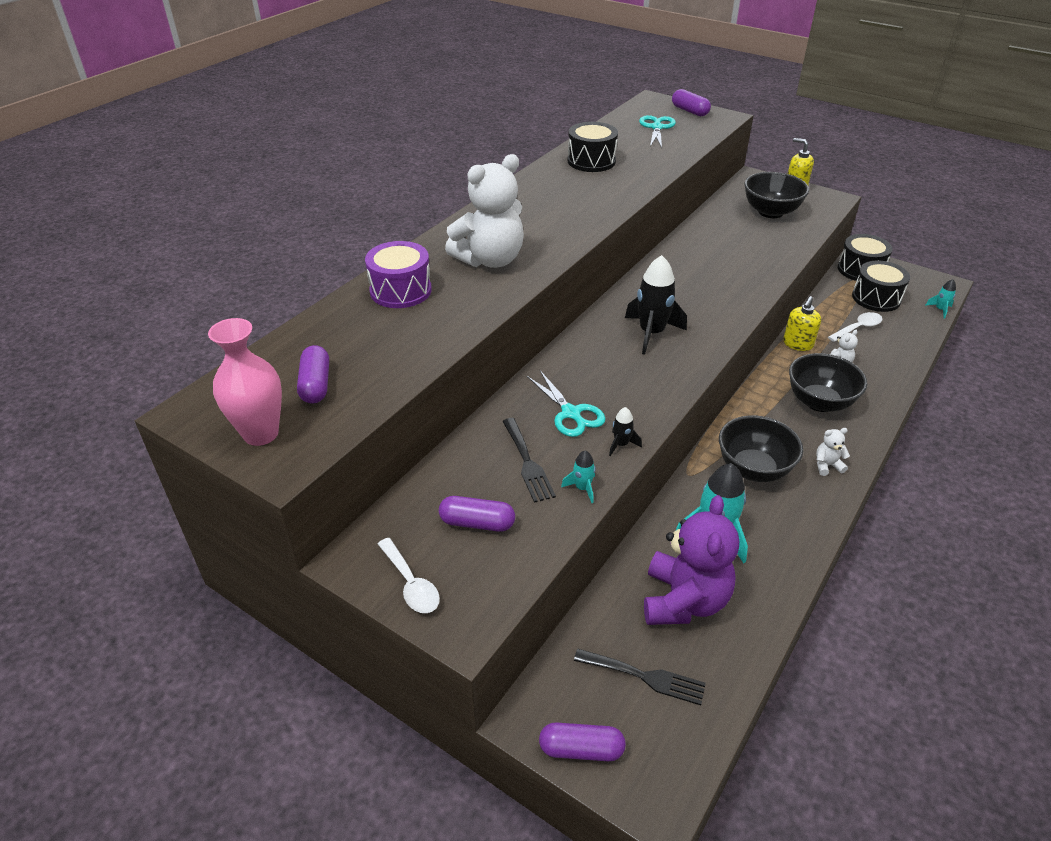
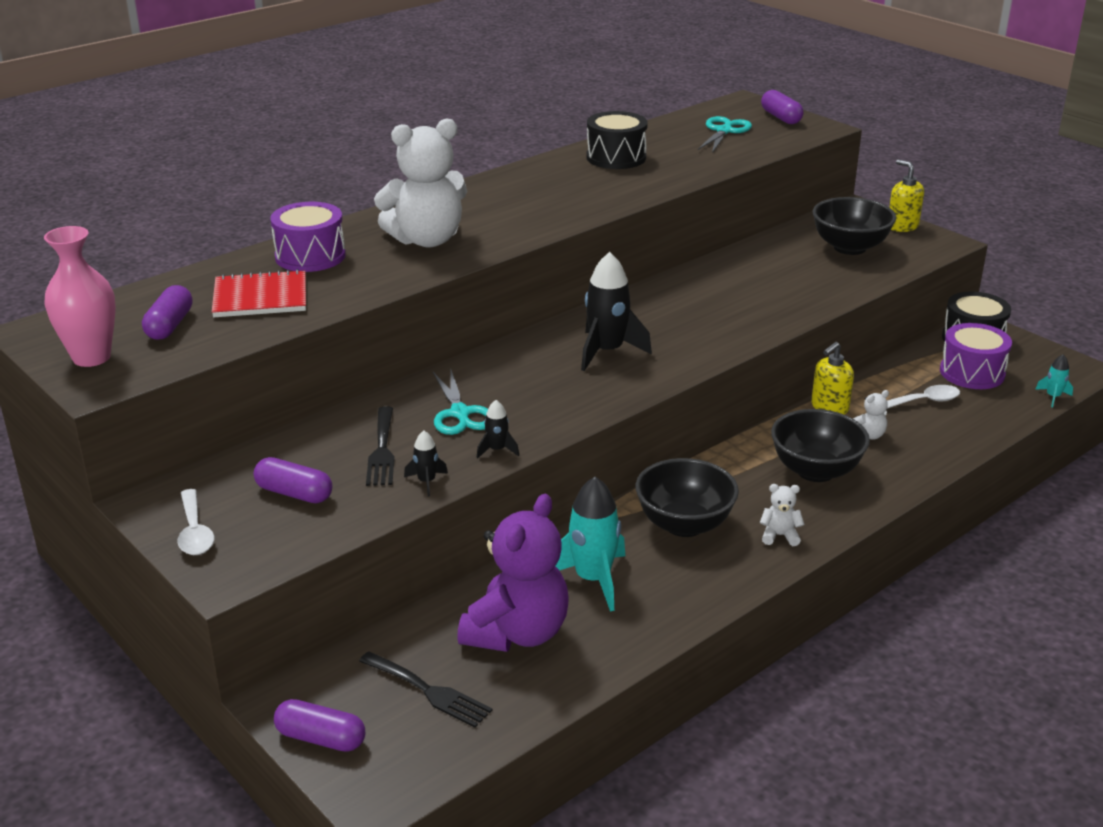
camera: 15 degrees right, 10 degrees down
(381, 340) = (260, 297): none -> red notebook
(582, 488) = (426, 482): turquoise rocket -> black rocket
(876, 298) = (972, 373): black drum -> purple drum

